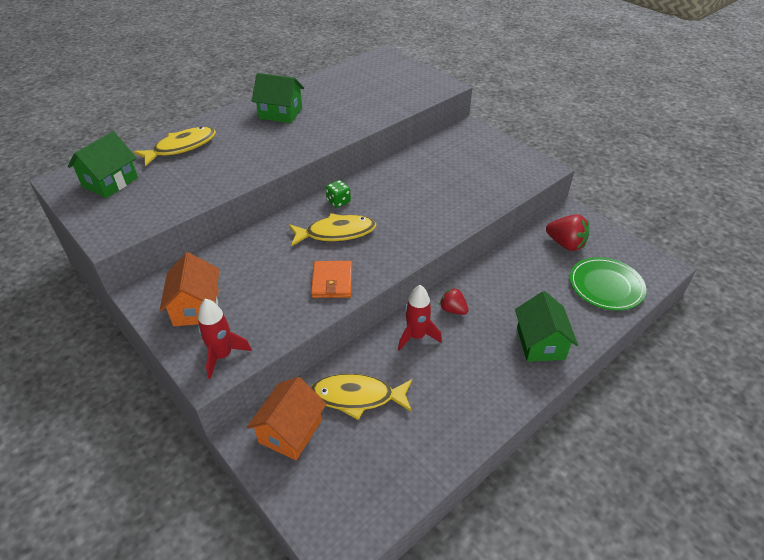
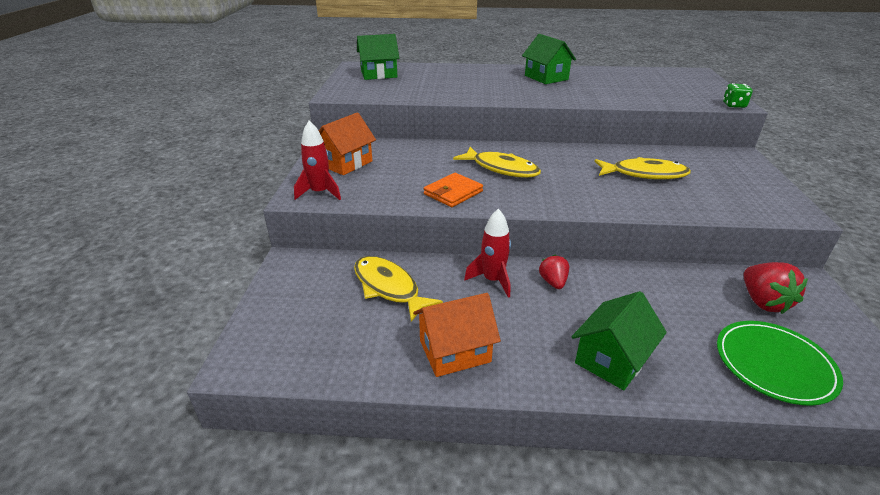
camera: 45 degrees right, 10 degrees down
(181, 147) = (447, 73): yellow fish -> yellow fish (644, 174)
(290, 431) = (317, 276): orange house -> orange house (455, 351)
(338, 201) = (532, 153): green dice -> green dice (734, 105)

